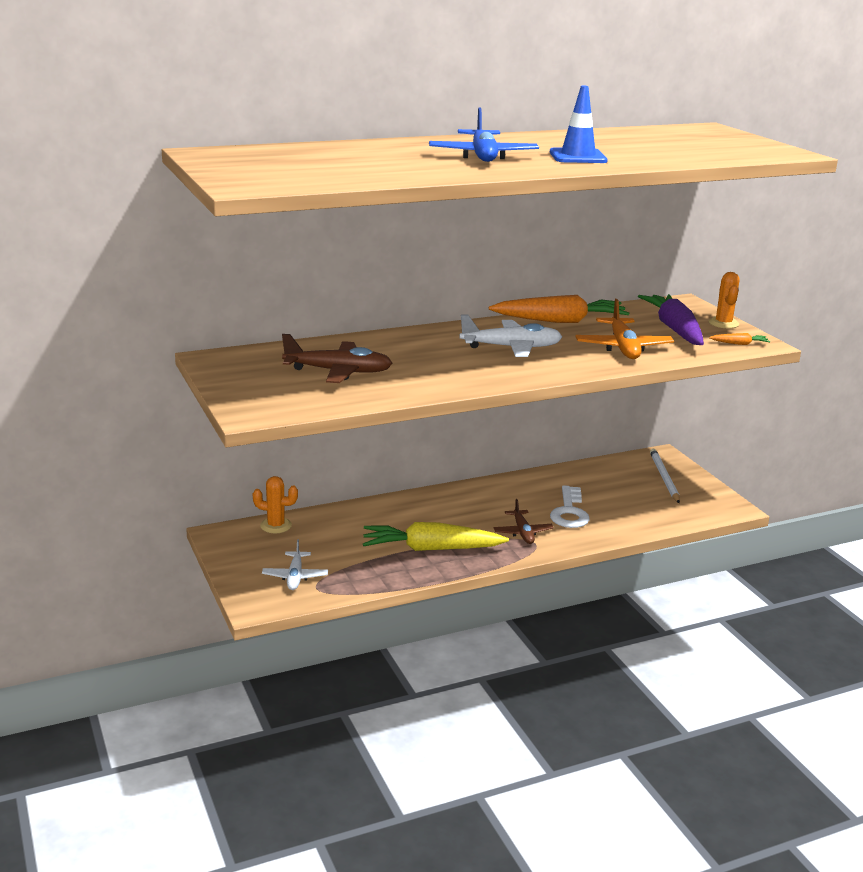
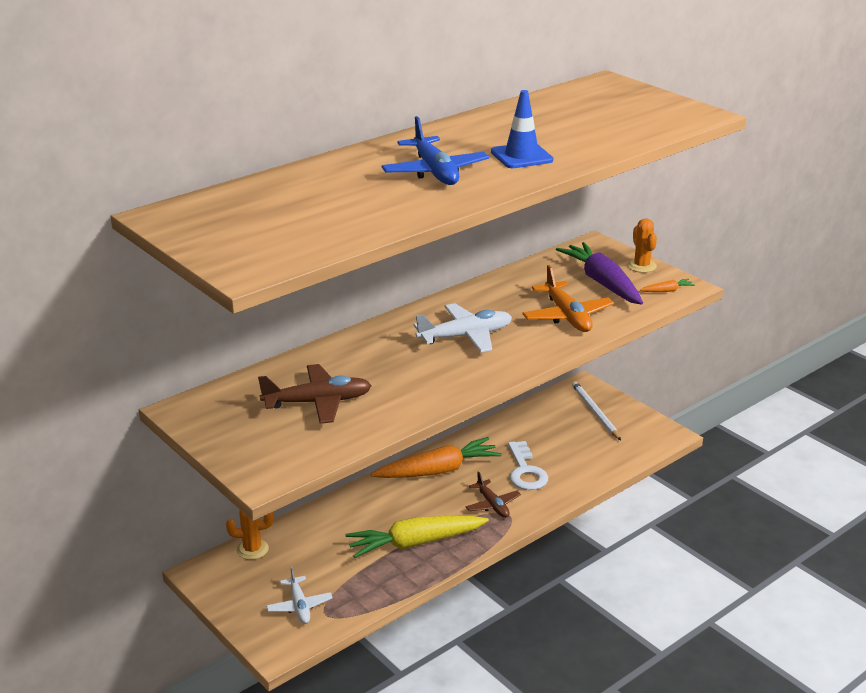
camera: 15 degrees left, 5 degrees up
(560, 321) = (494, 291): orange carrot -> orange carrot (438, 470)

